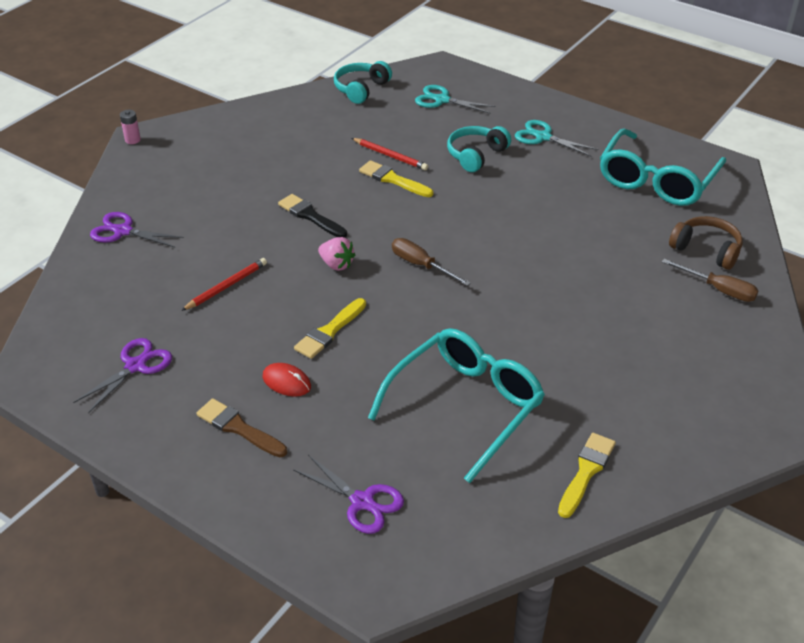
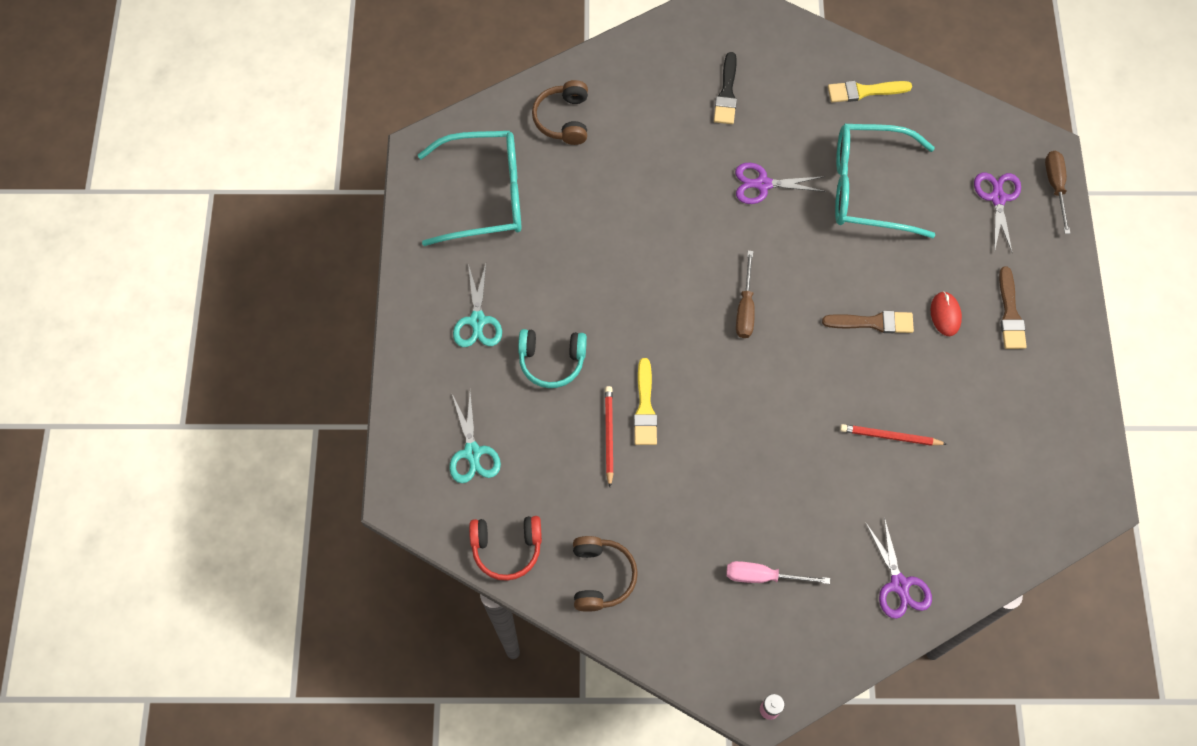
camera: 125 degrees left, 25 degrees up
(135, 366) = (1022, 431): purple scissors -> purple scissors (762, 184)
(211, 175) = (763, 576): none -> pink screwdriver
(298, 114) = (601, 576): none -> brown headphones
(310, 216) = (751, 439): black brush -> black brush (726, 93)
(329, 331) = (873, 322): yellow brush -> brown brush
(336, 264) = (796, 372): pink strawberry -> none
(361, 89) = (507, 548): turquoise headphones -> red headphones
(718, 290) = (610, 92): brown screwdriver -> brown screwdriver (1055, 187)

